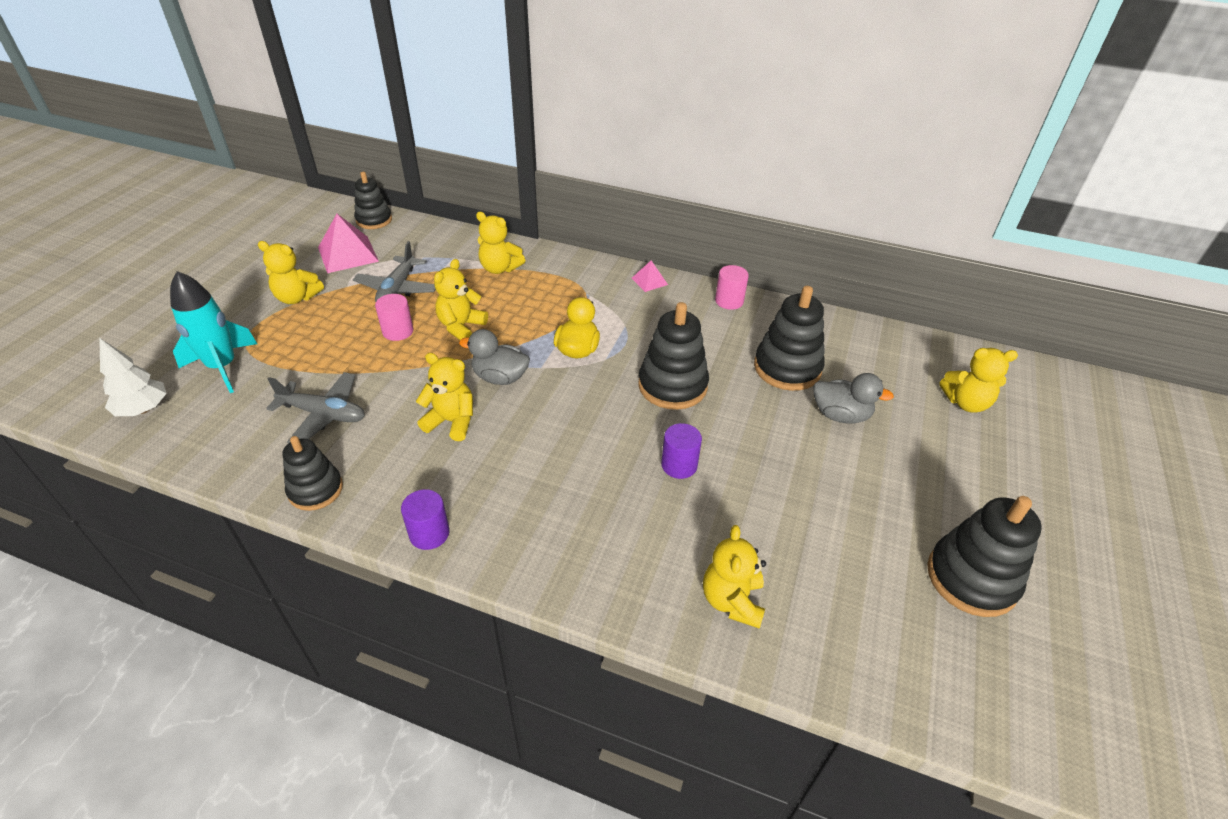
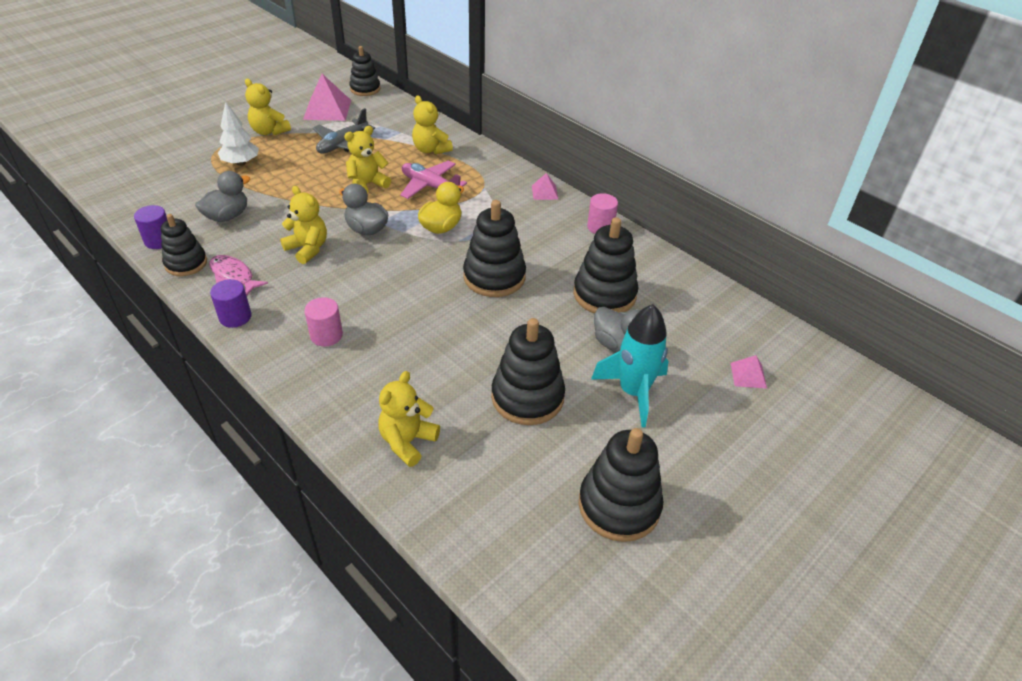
camera: 25 degrees right, 0 degrees up
(143, 409) = (122, 178): white tree -> white tree (241, 163)
(223, 367) = (188, 165): turquoise rocket -> turquoise rocket (633, 392)
(323, 414) = (227, 216): grey plane -> grey duck
(388, 484) = (234, 276): none -> pink fish
(398, 331) = (319, 175): pink cylinder -> pink cylinder (326, 335)
(530, 309) = (430, 186): none -> pink plane
(679, 465) = (449, 335): purple cylinder -> purple cylinder (159, 240)
(805, 501) = (527, 397): none -> black stacking toy
(966, 403) = (748, 375): yellow teddy bear -> pink pyramid

